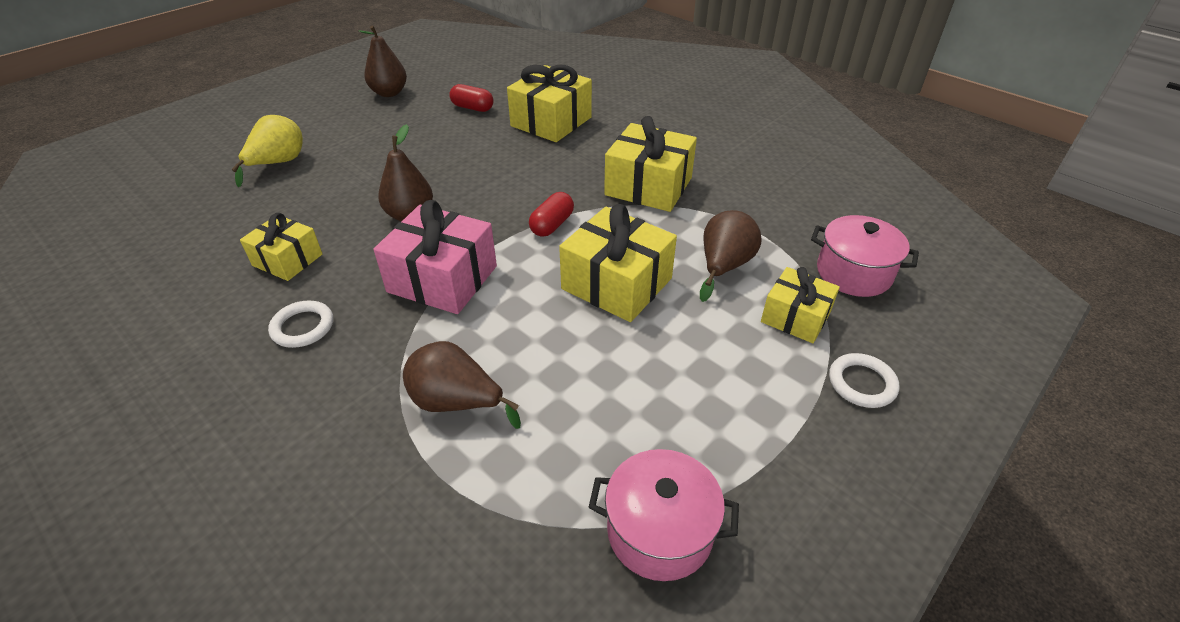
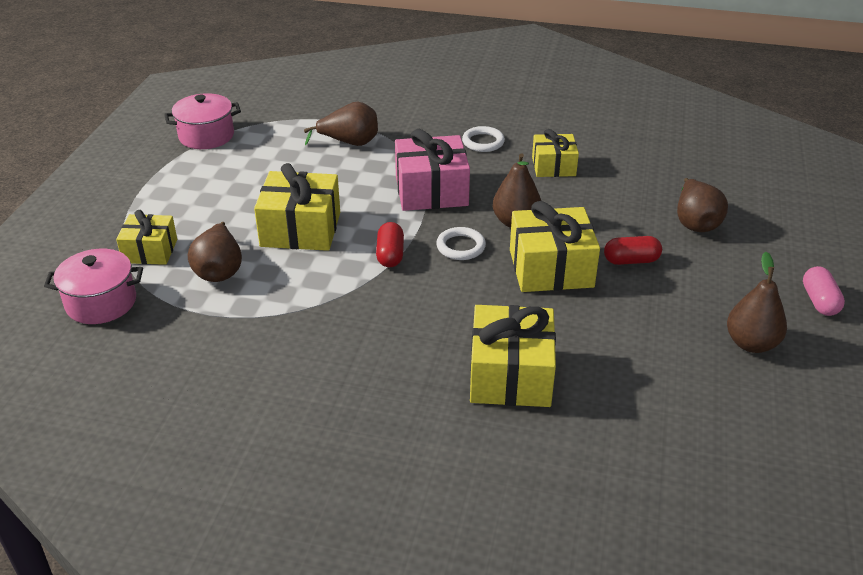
camera: 150 degrees right, 5 degrees down
(278, 163) = (695, 222): yellow pear -> brown pear
(309, 97) = (819, 301): none -> pink capsule
(472, 108) = (625, 360): red capsule -> red capsule (631, 260)
(648, 186) = (330, 325): yellow gift -> yellow gift (551, 268)
(862, 383) = (98, 225): white ring -> white ring (460, 247)

